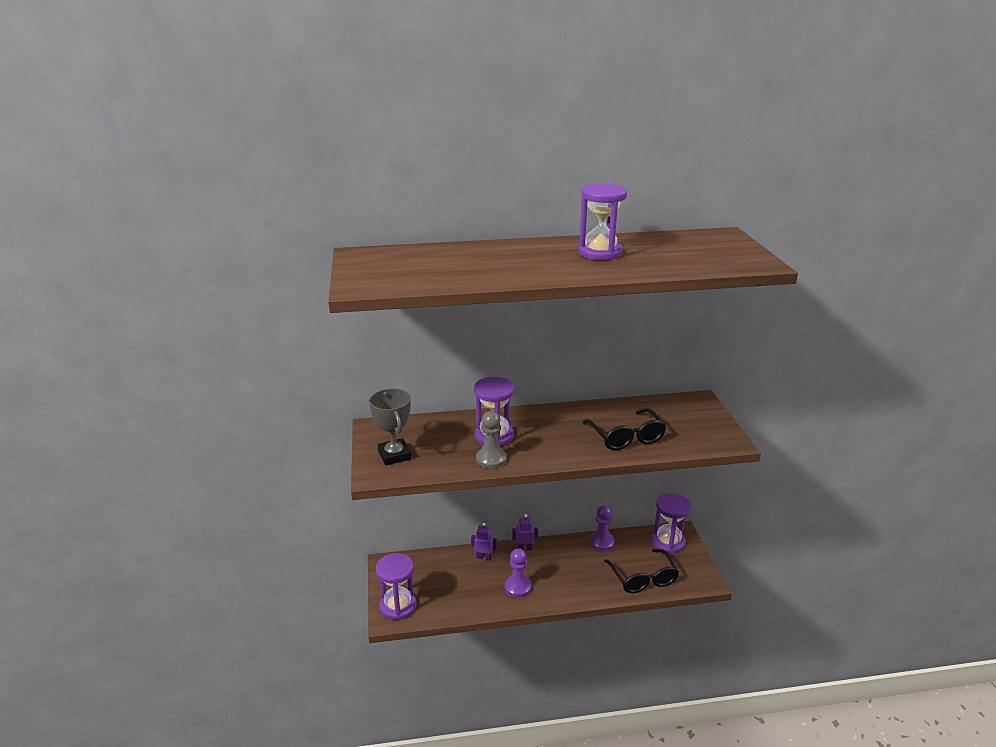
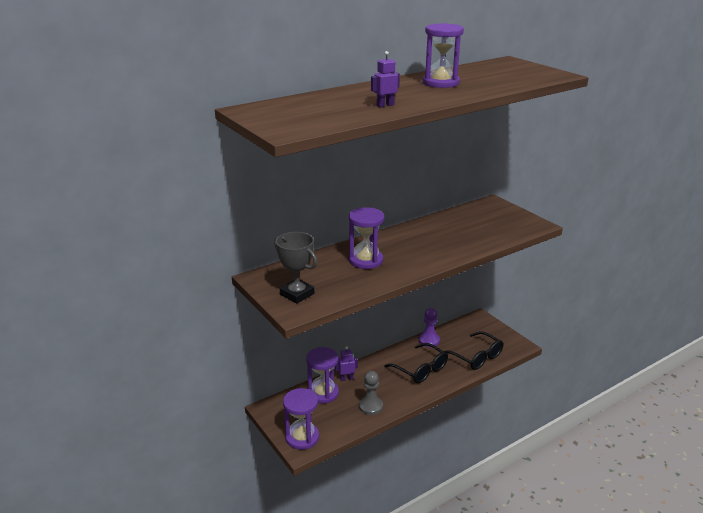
camera: 25 degrees left, 0 degrees up
(491, 459) = (379, 277): grey pawn -> grey pawn (370, 406)
(517, 587) = (389, 392): purple pawn -> none
(524, 548) = (374, 362): purple robot -> purple robot (385, 105)
(626, 437) = (465, 238): black glasses -> black glasses (420, 369)
(668, 542) = (476, 326): purple hourglass -> purple hourglass (323, 393)

